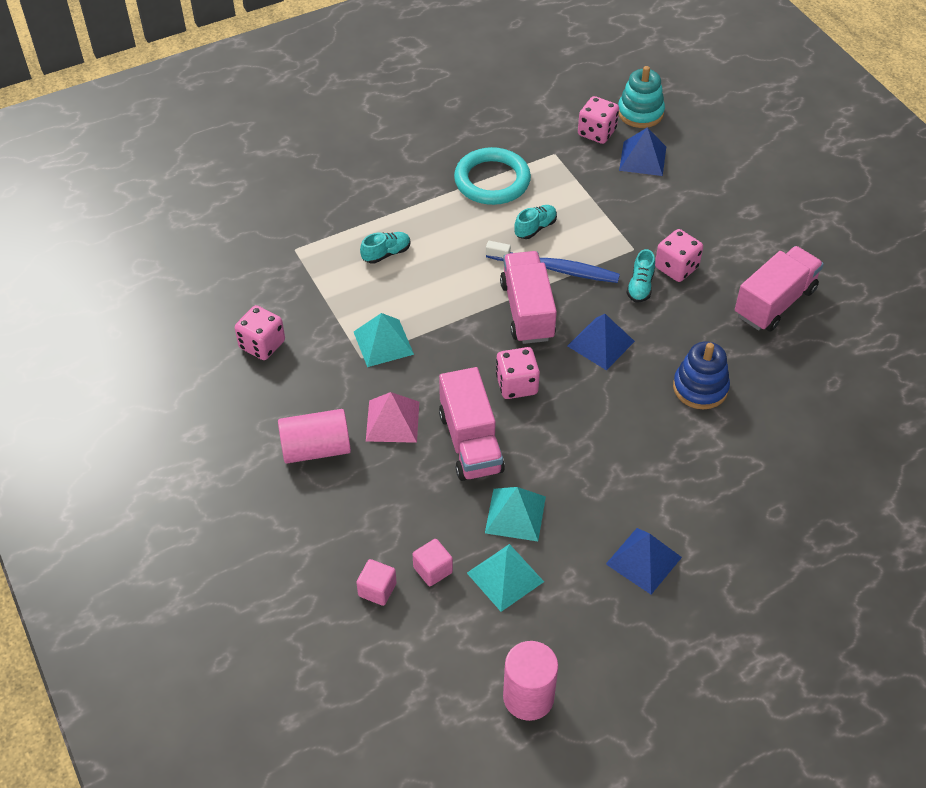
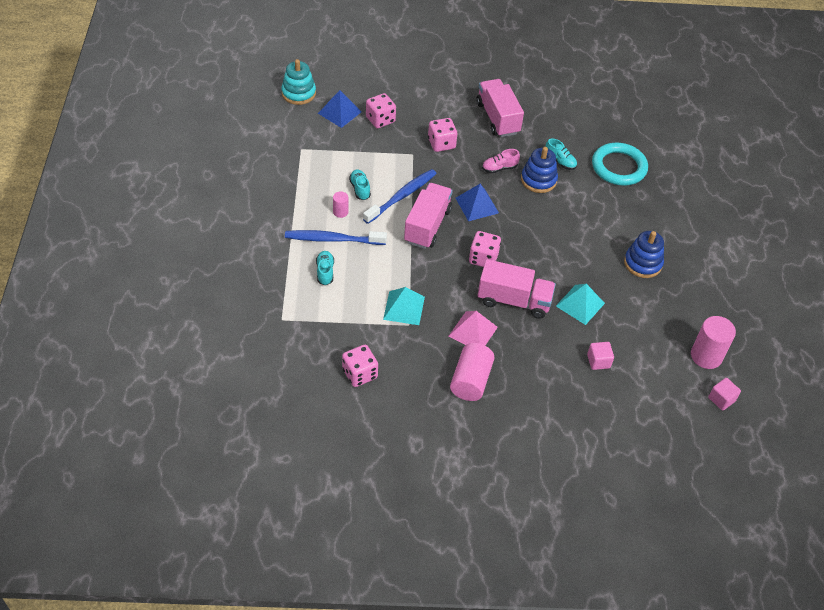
camera: 65 degrees left, 0 degrees up
(377, 589) = (598, 395): pink cube -> pink cube (721, 399)
(439, 239) = (333, 239): none -> blue toothbrush
(485, 227) = (340, 212): none -> pink cylinder
(492, 180) = (300, 189): turquoise ring -> turquoise ring (619, 167)
(505, 577) = (621, 329): turquoise pyramid -> none
(527, 311) = (427, 226): pink truck -> pink truck turned 90 degrees clockwise
(597, 132) = (299, 121): pink dice -> pink dice (380, 120)
(640, 286) = (444, 166): turquoise shoe -> turquoise shoe (560, 162)
(643, 560) = (643, 263): blue pyramid -> blue stacking toy
(685, 340) = (499, 168): none -> pink shoe

